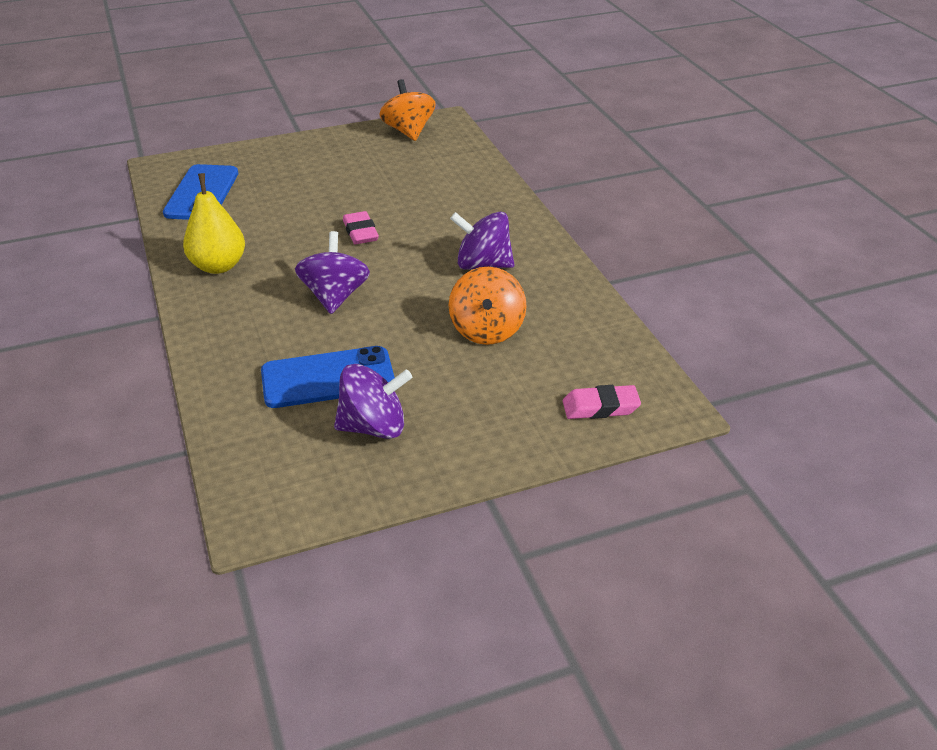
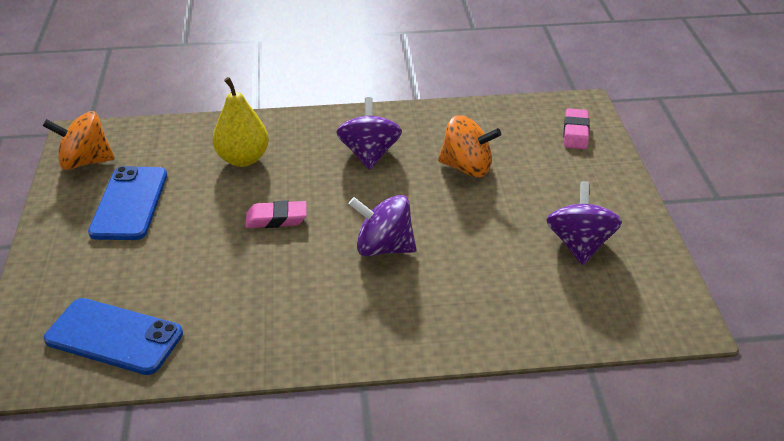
camera: 75 degrees left, 0 degrees up
(218, 266) = (290, 328): yellow pear -> yellow pear (243, 159)
(328, 378) = (509, 264): blue phone -> blue phone (129, 203)
(483, 264) = (369, 154): purple spinning top -> purple spinning top turned 150 degrees clockwise

